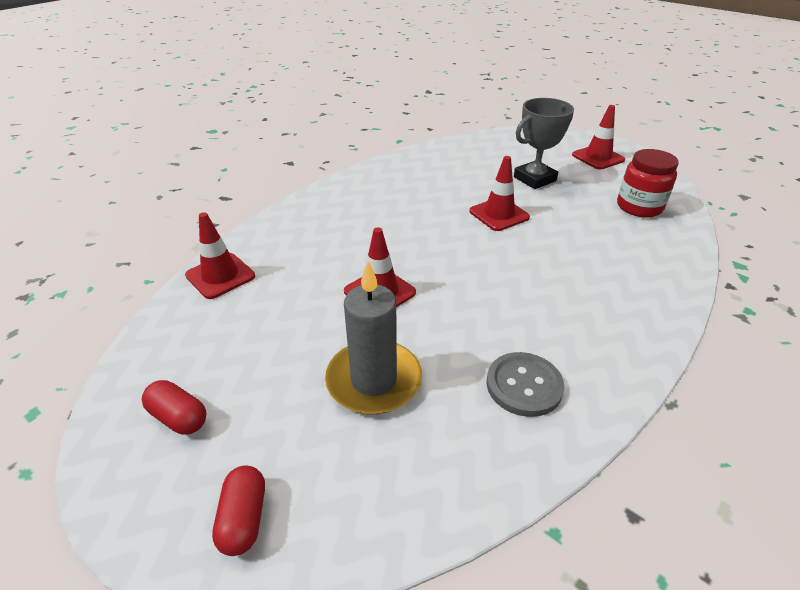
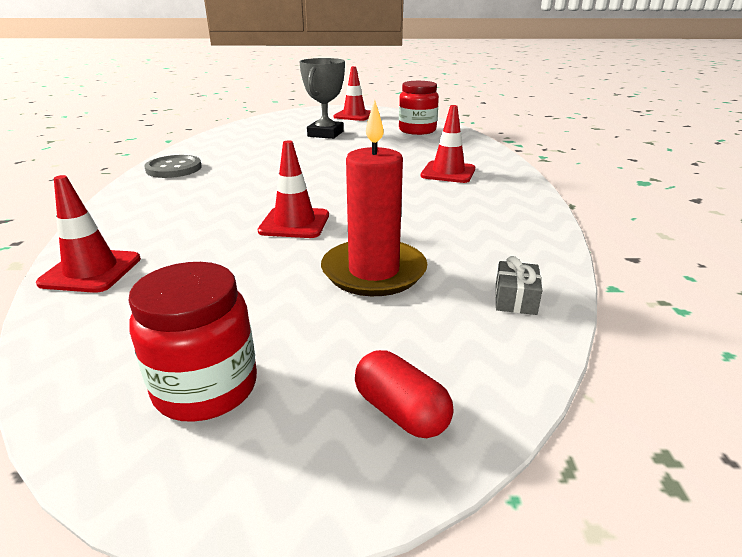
camera: 40 degrees left, 10 degrees down
(178, 417) = (206, 388): red capsule -> red jar
(374, 380) = (374, 272): grey candle -> red candle
(441, 482) = (515, 299): none -> grey gift
(499, 214) = (327, 156): red traffic cone -> red traffic cone (448, 172)
(524, 385) = (484, 229): grey button -> grey button (174, 168)

